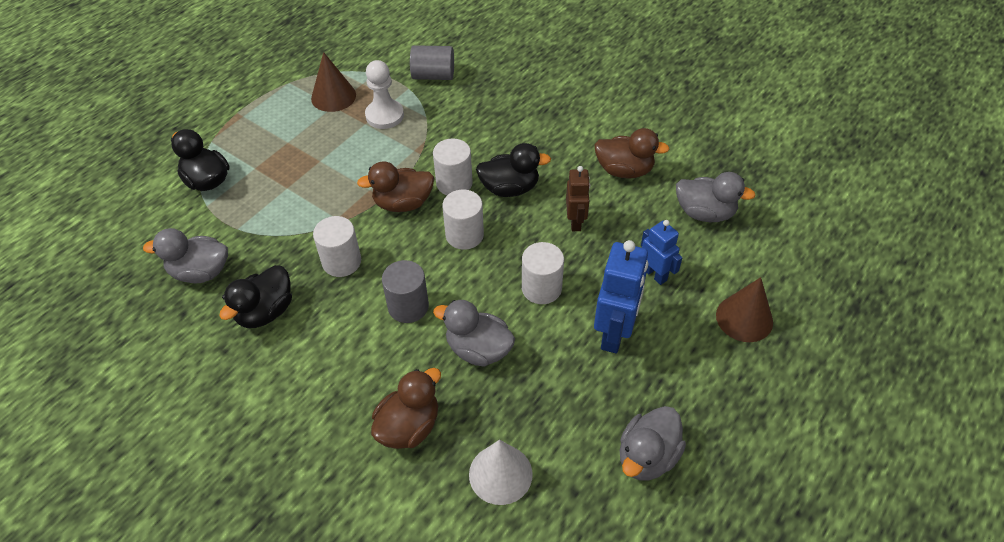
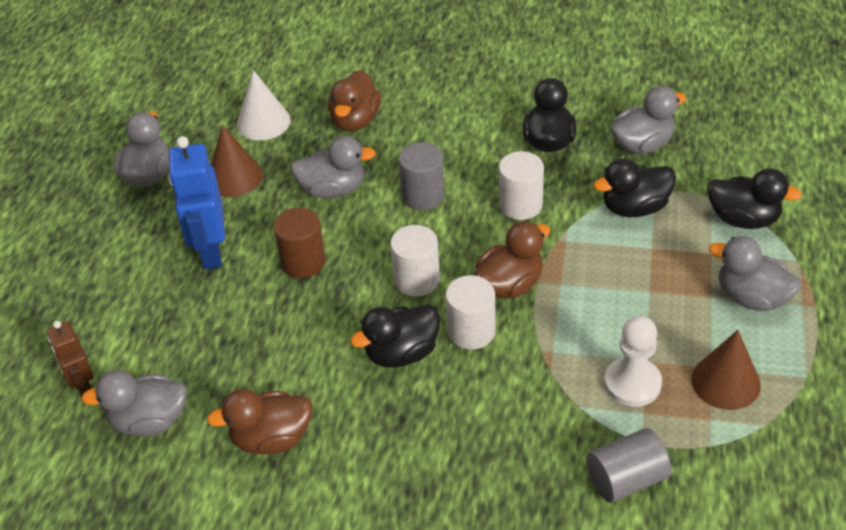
camera: 155 degrees right, 5 degrees down
(265, 131) = (751, 297): none -> grey duck
(265, 221) = (634, 207): none -> black duck
(541, 288) = (303, 261): white cylinder -> brown cylinder
(575, 222) = (302, 345): brown robot -> brown robot (83, 386)
(654, 274) = (189, 323): blue robot -> none
(744, 318) = (81, 316): brown cone -> brown cone (234, 177)

